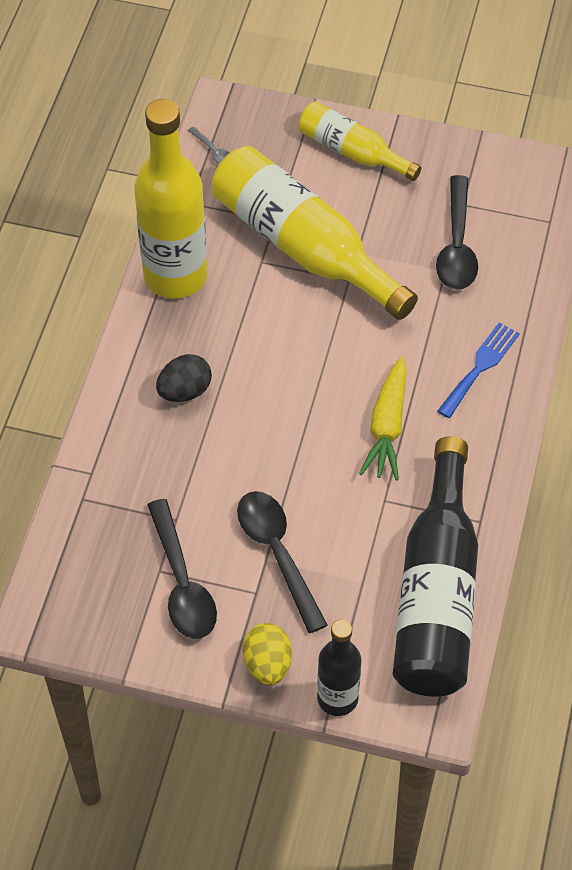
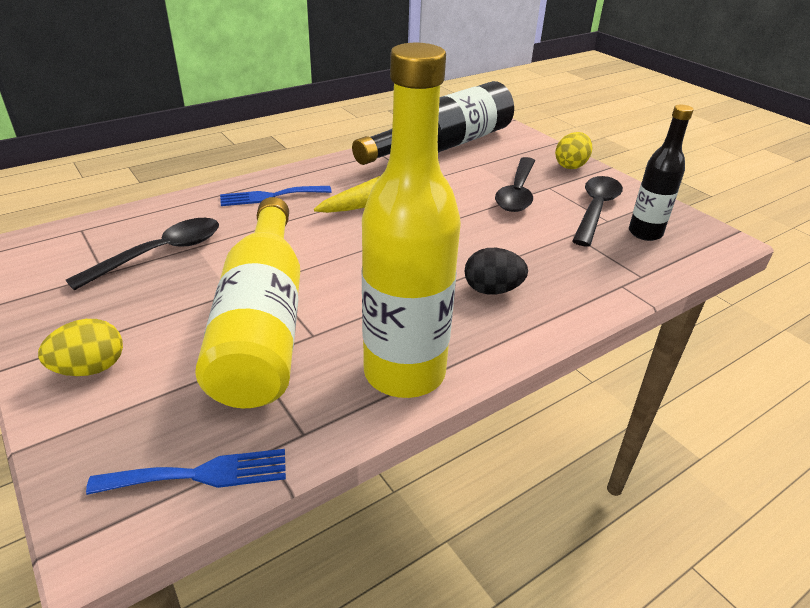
camera: 140 degrees left, 20 degrees down
(213, 151) = (200, 474): grey spoon -> blue fork
(337, 698) = (543, 144): black bottle -> black bottle (645, 233)
(352, 151) = (90, 369): yellow bottle -> yellow egg

